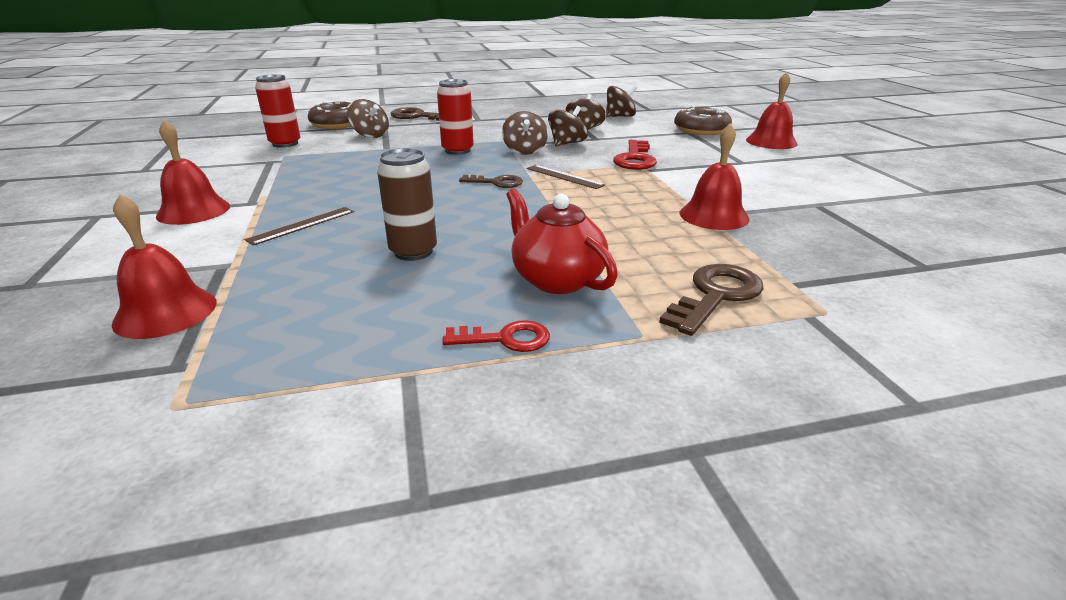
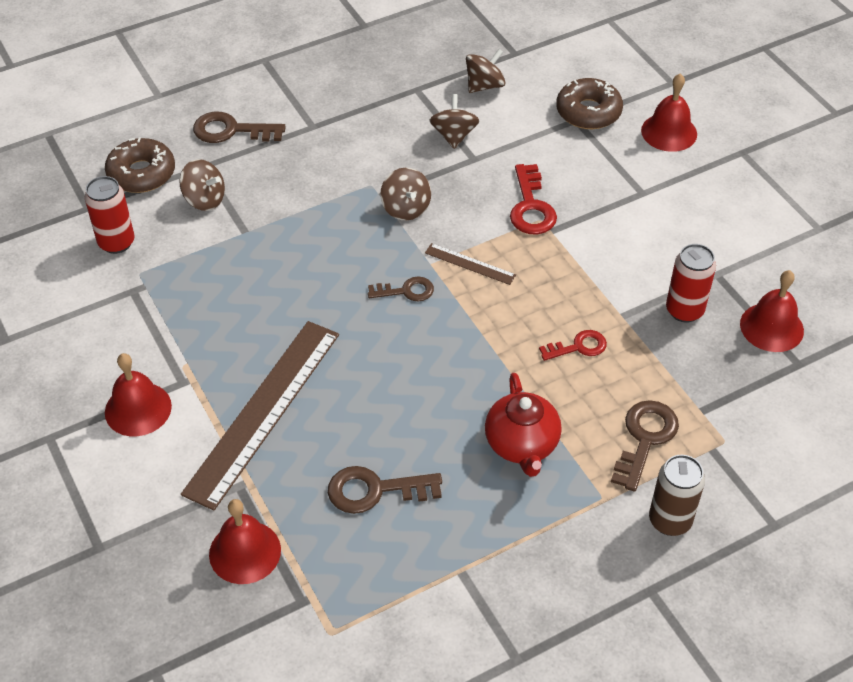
camera: 15 degrees left, 20 degrees up
(302, 225) = (263, 411): brown ruler -> brown ruler, size x2.34
(360, 288) = (375, 490): none -> brown key
(413, 252) = (388, 431): brown can -> brown can (670, 520)
(457, 150) = (330, 222): red can -> red can (684, 310)
(506, 339) = (510, 522): red key -> red key (578, 347)
(557, 279) = (522, 444): red teapot -> red teapot turned 135 degrees counterclockwise
(567, 143) = (446, 180): brown spinning top -> none
(714, 215) = (628, 315): red bell -> red bell (771, 327)

